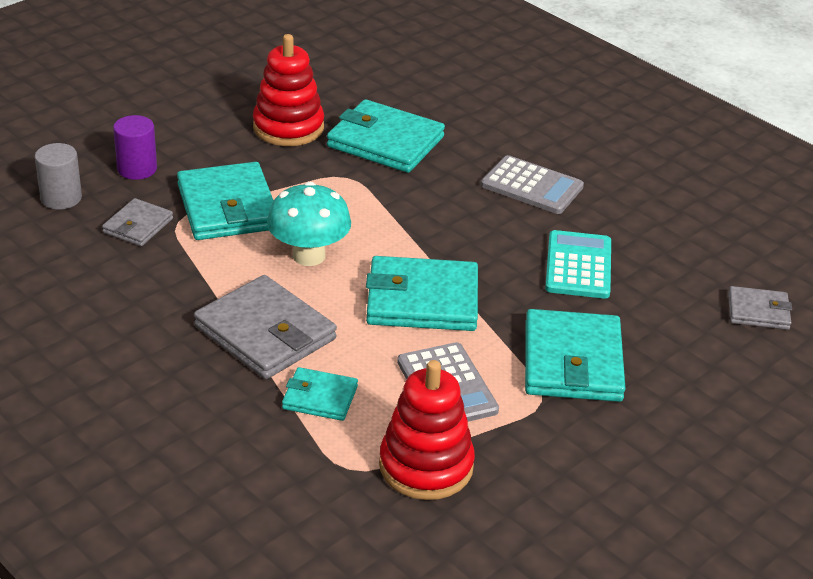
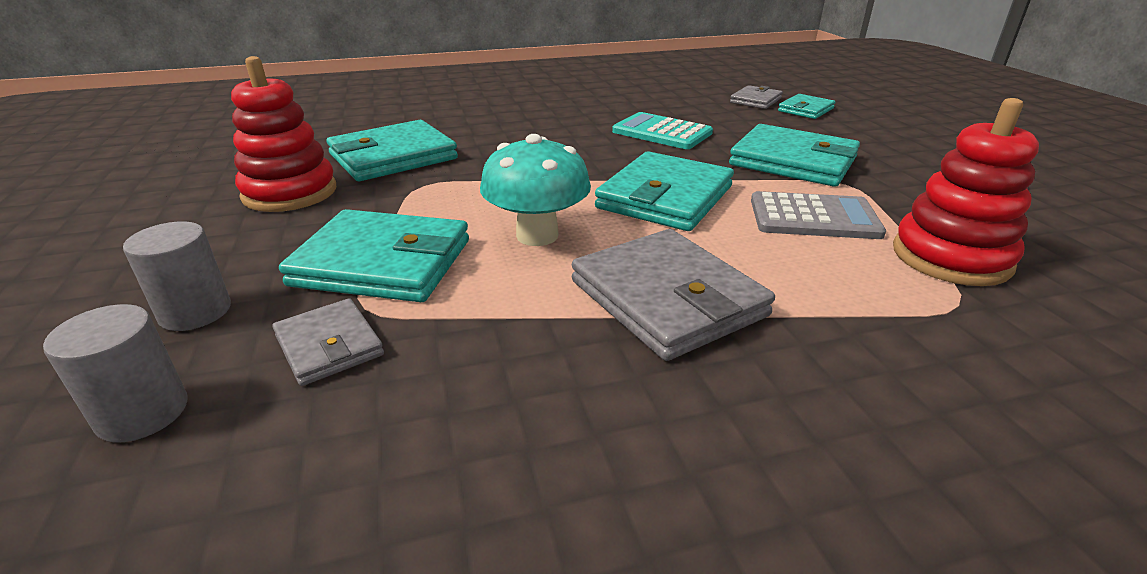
camera: 60 degrees left, 5 degrees down
(137, 169) = (195, 312): purple cylinder -> grey cylinder
(265, 333) = (667, 298): grey wallet -> grey wallet turned 75 degrees clockwise
(320, 397) = (815, 291): turquoise wallet -> turquoise wallet (805, 110)
(531, 186) = (538, 123): grey calculator -> none

